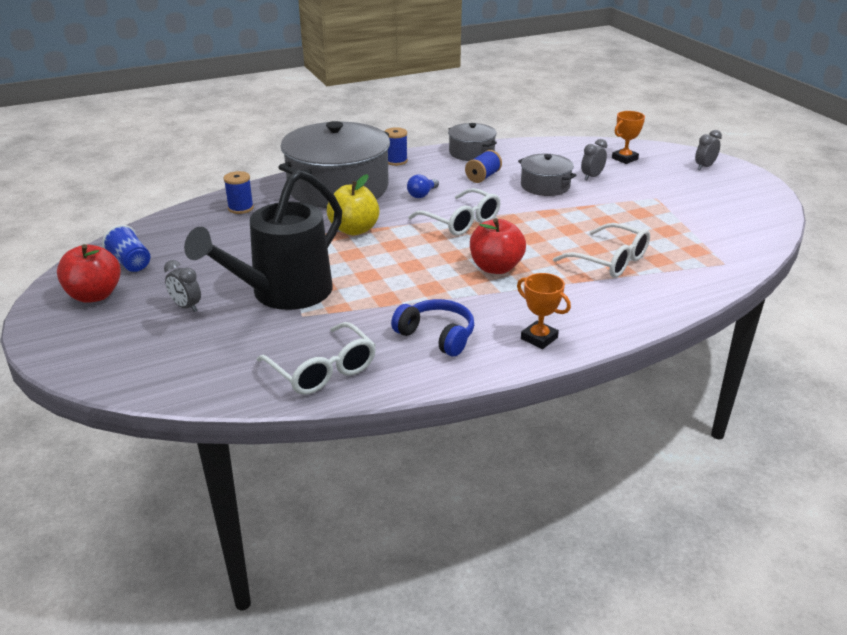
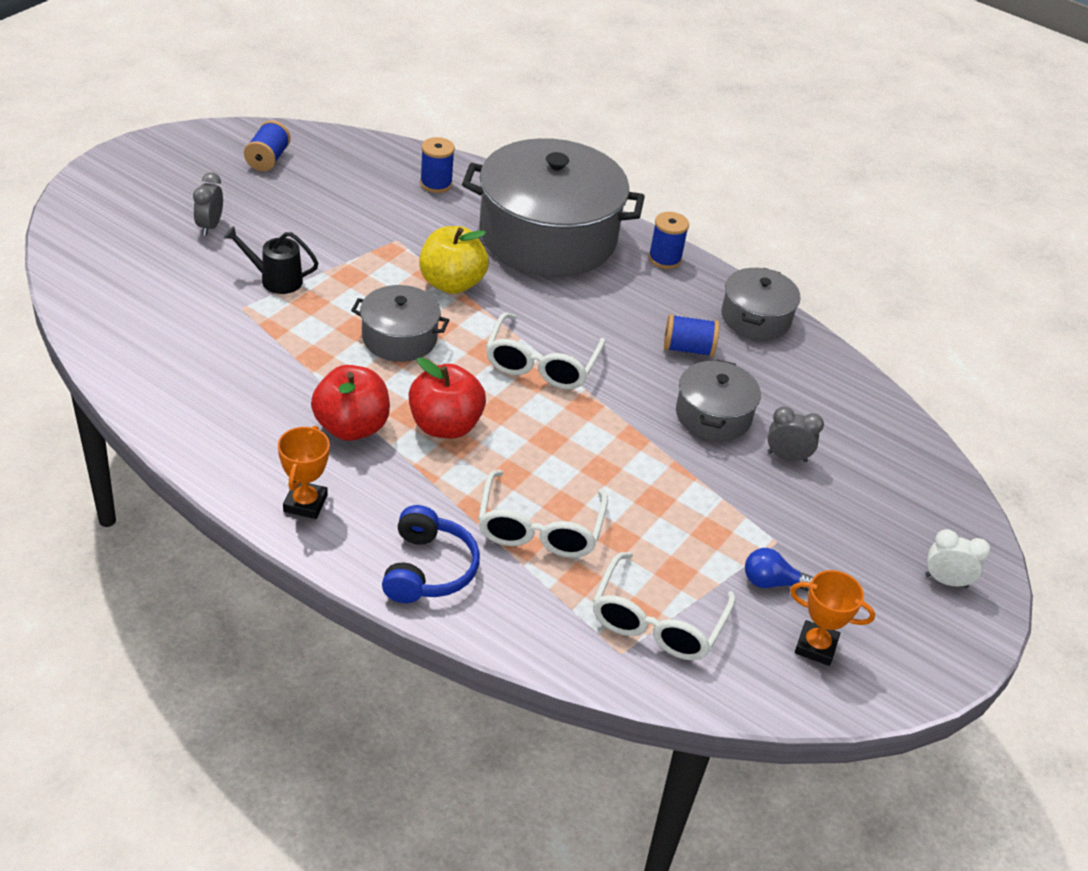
camera: 55 degrees right, 10 degrees up
(94, 295) = (194, 163): red apple -> red apple (351, 427)
(130, 263) = (268, 159): blue cup -> blue spool
(283, 294) = (275, 279): black watering can -> black watering can, size x0.43
(322, 370) = (150, 355): white glasses -> white glasses (657, 621)
(394, 262) = (399, 338): none -> grey pot
(422, 194) = (588, 310): blue light bulb -> blue light bulb (771, 582)
(437, 336) = (261, 418): blue headphones -> blue headphones (428, 569)
(624, 159) = (887, 480): orange trophy -> orange trophy (816, 646)
(704, 167) = (946, 581): grey clock -> white clock

